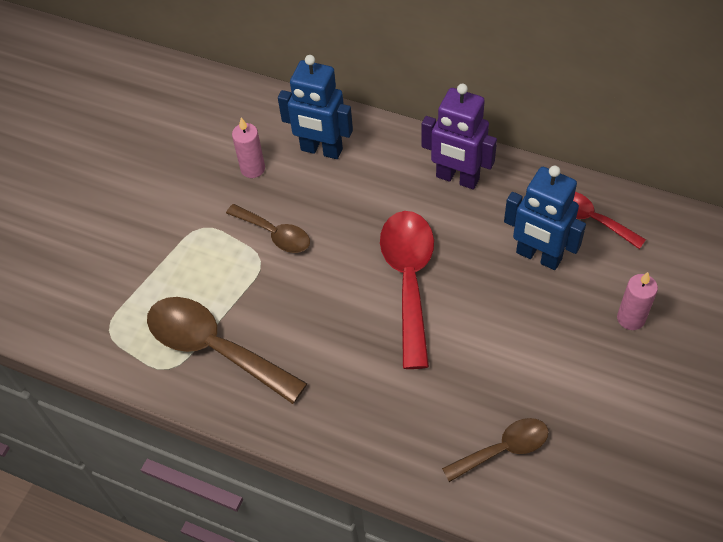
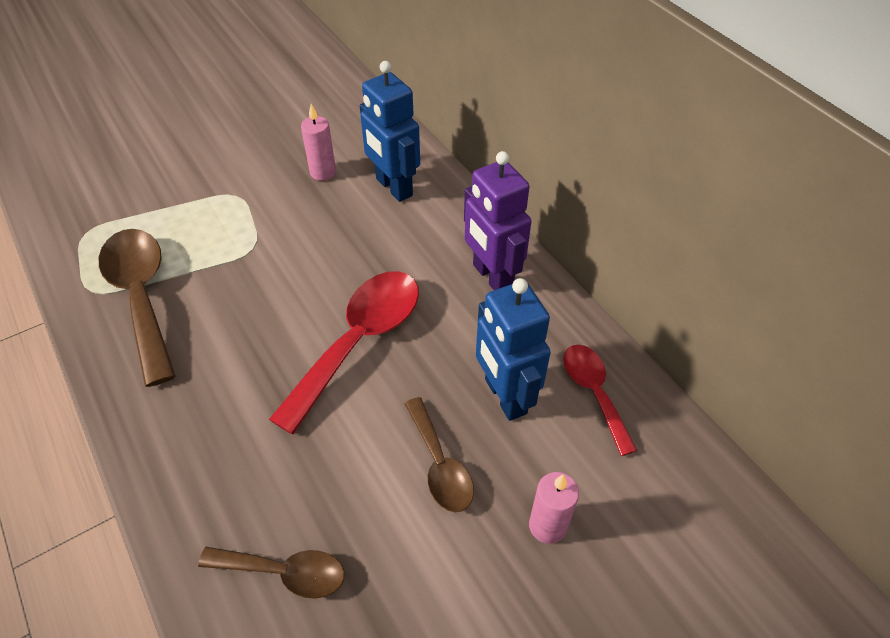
camera: 30 degrees right, 5 degrees down
(275, 234) = (286, 233): brown spoon -> brown spoon (440, 465)

